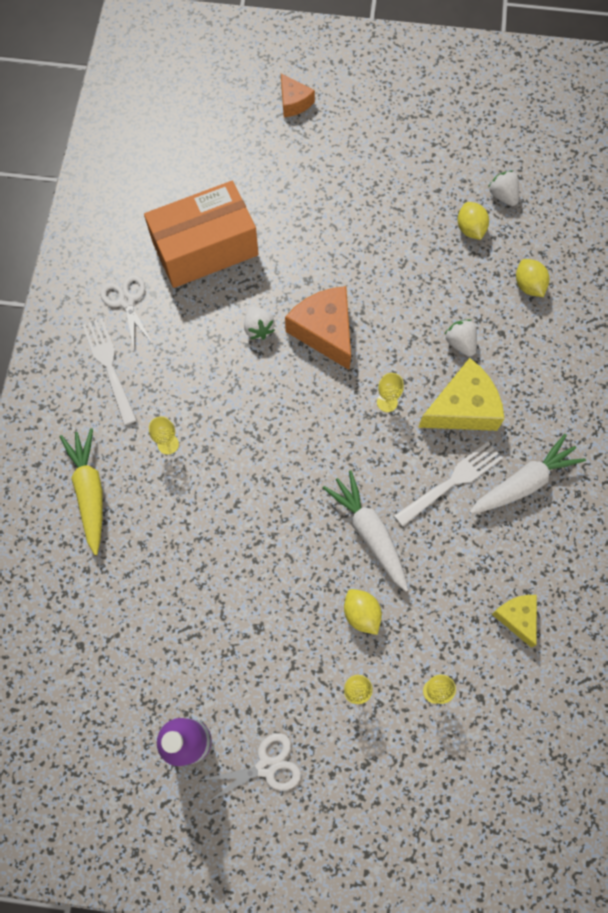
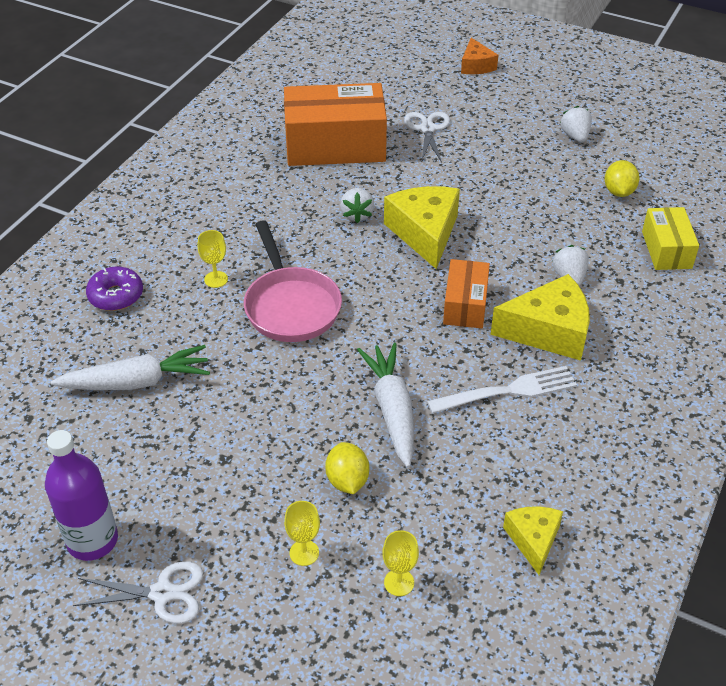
camera: 20 degrees right, 25 degrees down
(89, 492) = (116, 295): yellow carrot -> purple donut
(109, 367) = (193, 207): white fork -> none
(126, 301) = (237, 165): white scissors -> white scissors (427, 129)
(244, 452) = (291, 306): none -> pink pan
(325, 331) = (425, 233): orange cheese -> yellow cheese
(387, 402) = (465, 305): yellow goblet -> orange box
(502, 196) = (665, 175): white strawberry -> white strawberry (575, 136)
(523, 482) = (594, 414): white carrot -> white carrot (136, 382)
(528, 285) = (666, 250): yellow lemon -> yellow box

